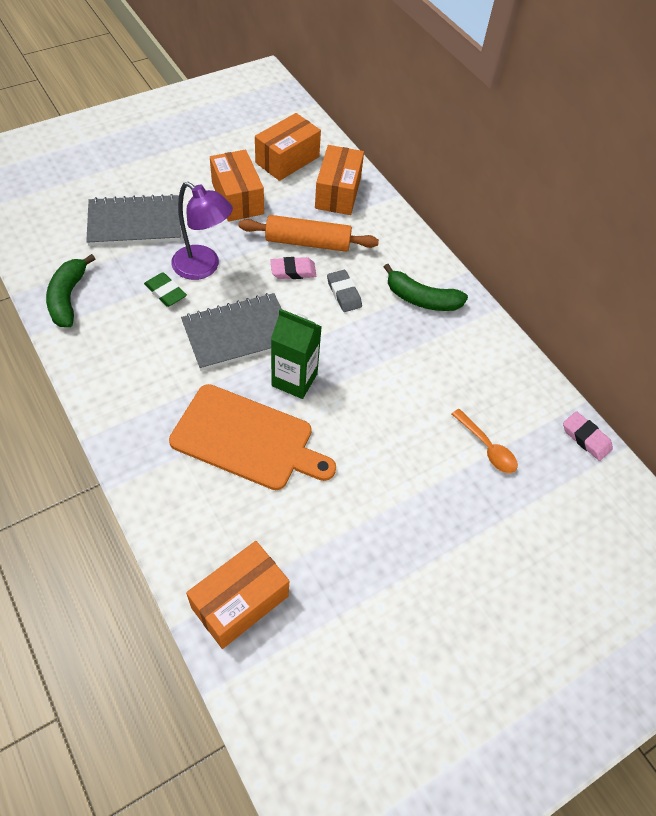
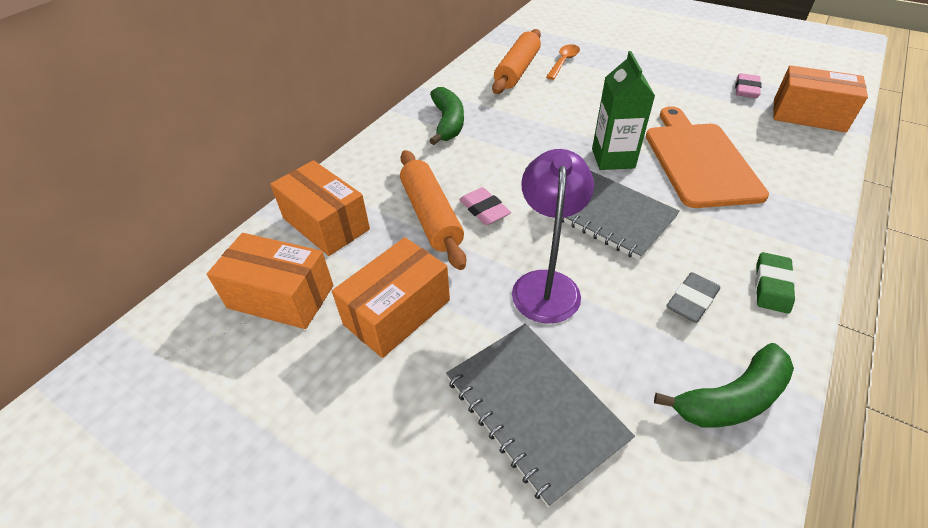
camera: 110 degrees left, 10 degrees down
(165, 292) = (616, 299): green eraser -> green eraser (772, 286)
(338, 193) = (326, 224): orange box -> orange box turned 60 degrees clockwise
(344, 293) = (483, 166): grey eraser -> grey eraser (691, 300)
(490, 395) = (517, 70): none -> orange rolling pin
(586, 438) = (512, 34): pink eraser -> pink eraser (746, 89)

